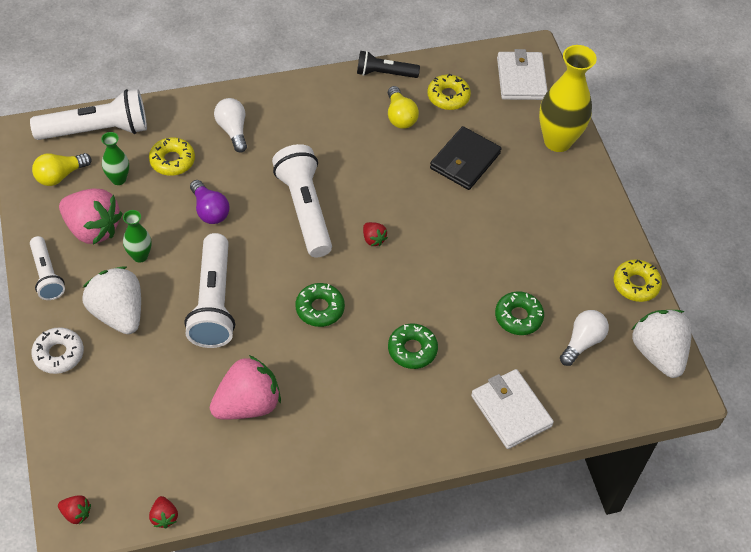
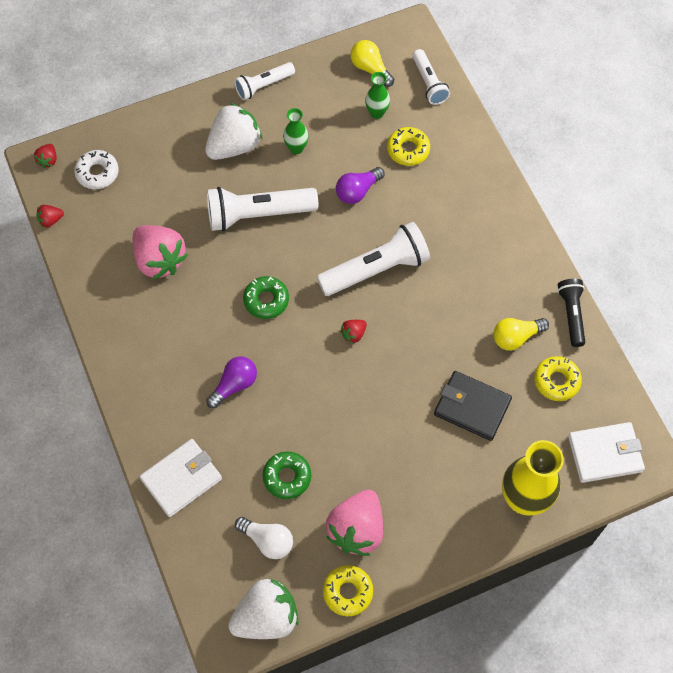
camera: 85 degrees right, 10 degrees up
(59, 354) = (188, 113): white donut -> white donut (97, 173)
(92, 229) = (318, 106): pink strawberry -> pink strawberry (356, 529)
(97, 130) = (429, 83): white flashlight -> white flashlight, size x0.59
(233, 130) = (457, 191): white light bulb -> none
(412, 350) = (234, 385): green donut -> purple light bulb

